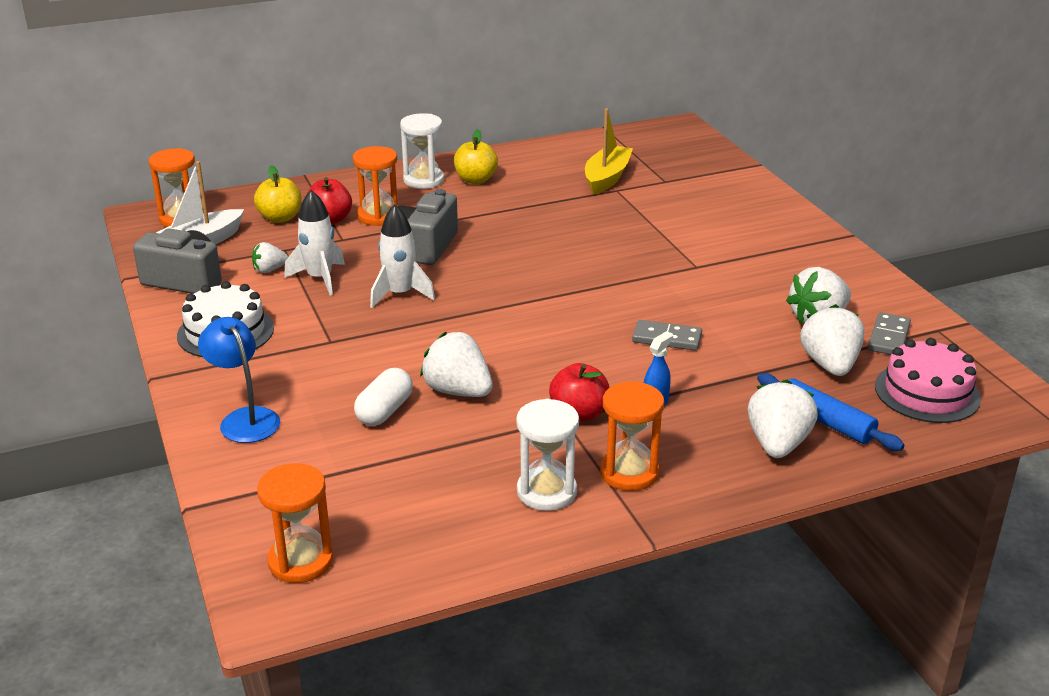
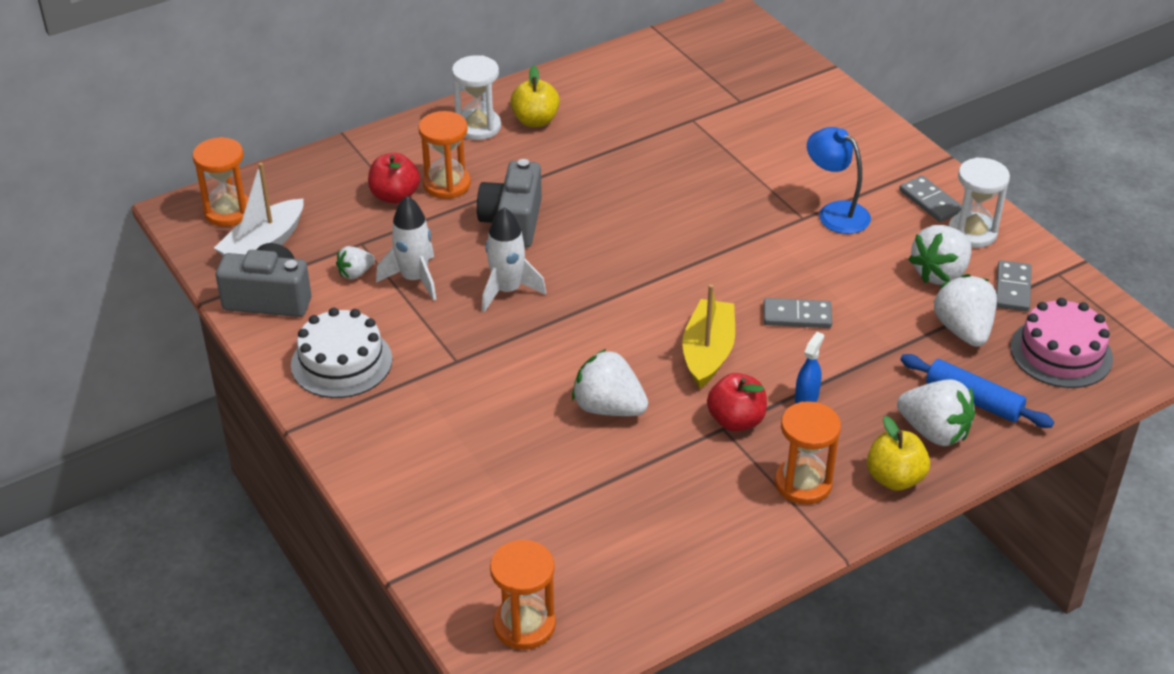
camera: 10 degrees left, 10 degrees up
(244, 419) = (405, 469): blue lamp -> blue lamp (835, 212)
(280, 218) = (339, 199): yellow apple -> yellow apple (894, 478)
(384, 411) = (543, 441): white capsule -> none
(546, 492) = (731, 516): white hourglass -> white hourglass (972, 232)
(607, 178) = (677, 103): yellow boat -> yellow boat (708, 353)
(778, 444) = (934, 432): white strawberry -> white strawberry turned 120 degrees clockwise
(823, 265) = (930, 201): none -> grey domino

